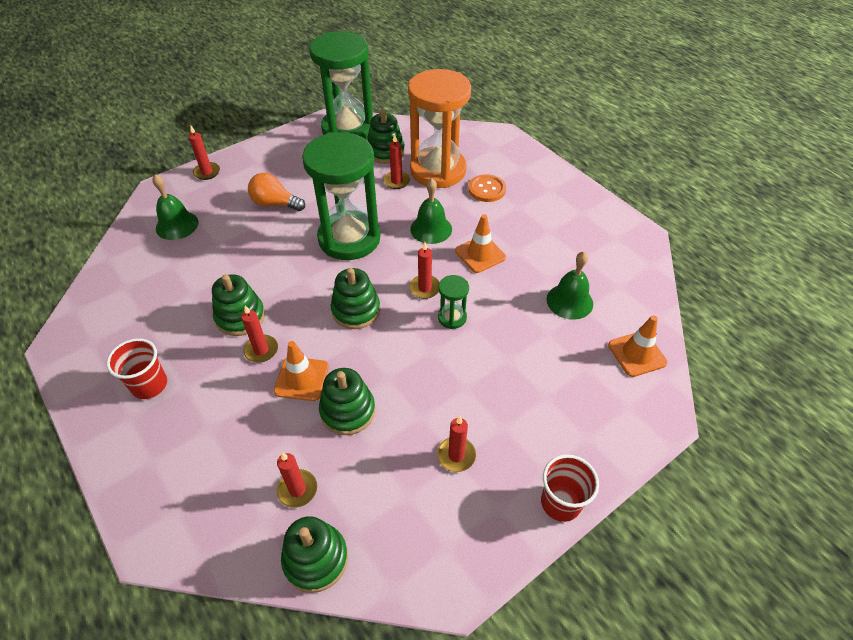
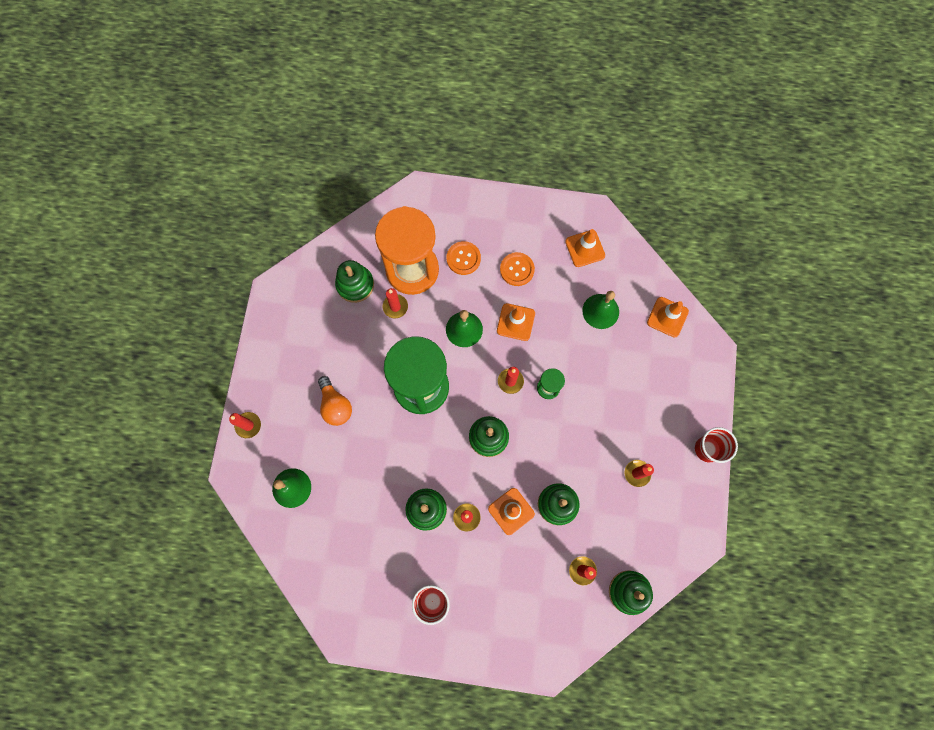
camera: 45 degrees left, 25 degrees up
(275, 204) = (335, 405): orange light bulb -> orange light bulb turned 90 degrees counterclockwise
(348, 129) = (300, 286): green hourglass -> none
(524, 224) = (517, 269): none -> orange button
(604, 250) = (585, 248): none -> orange traffic cone

